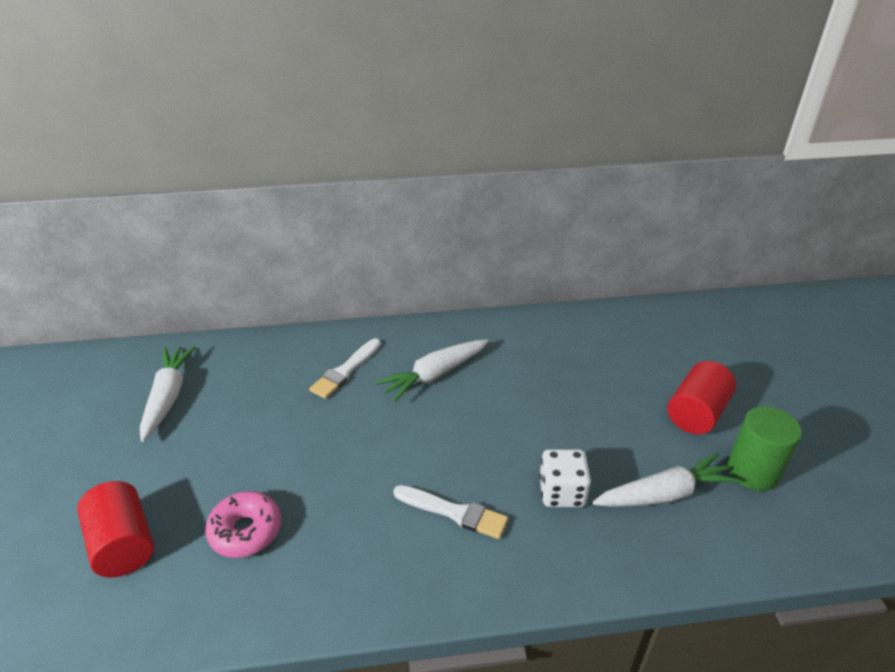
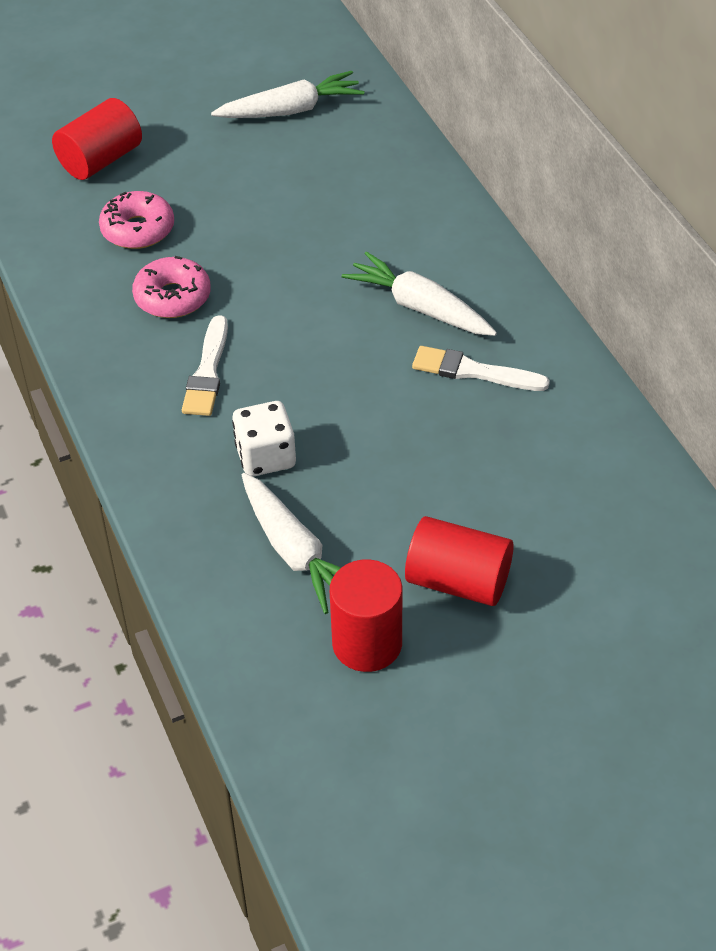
camera: 75 degrees right, 10 degrees up
(345, 371) = (392, 228): white brush -> white brush (473, 371)
(351, 520) = (172, 297): none -> pink donut
(753, 471) = (367, 643): green cylinder -> red cylinder

